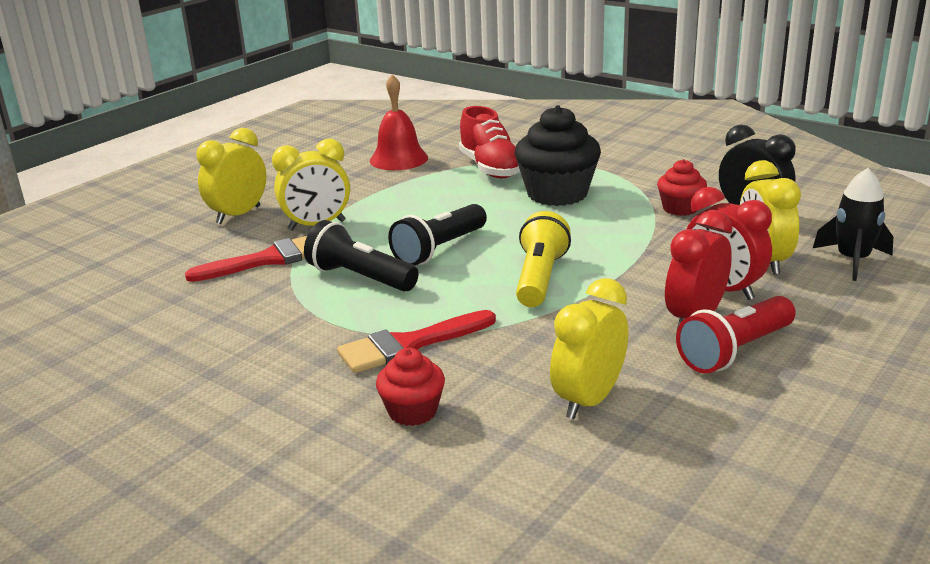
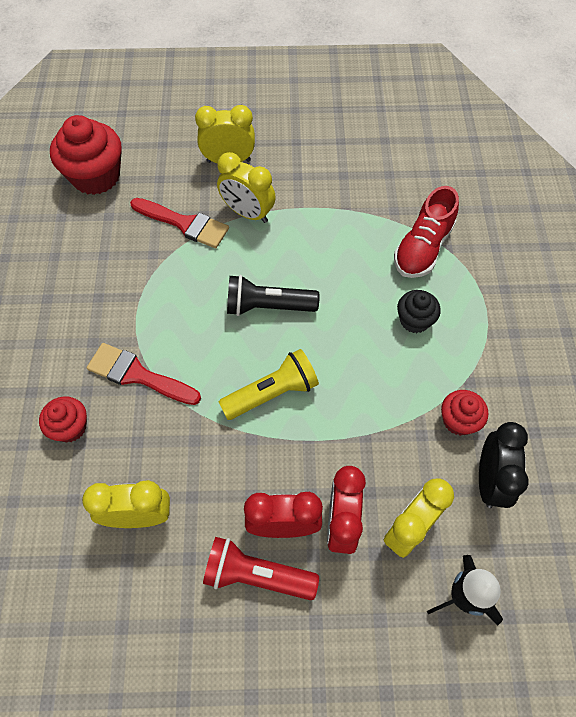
camera: 50 degrees right, 35 degrees up
(108, 289) = (96, 176): none -> red cupcake
(360, 277) = (198, 289): black flashlight -> none
(399, 159) = (388, 181): red bell -> none
(557, 194) = (414, 320): black cupcake -> black cupcake, size x0.55

